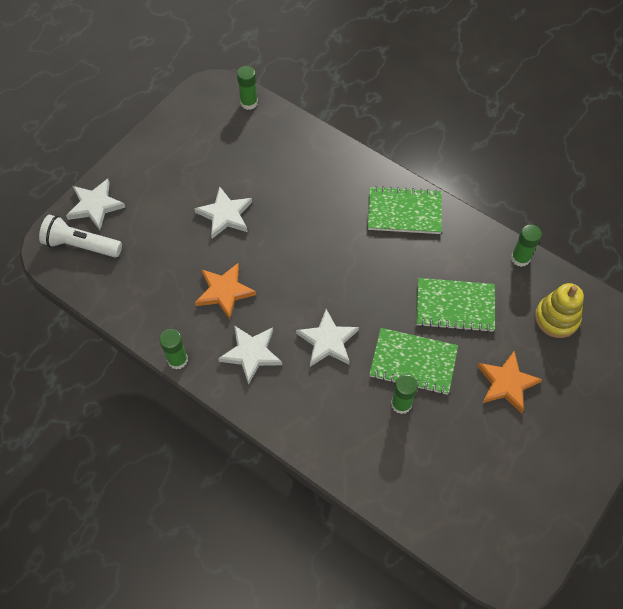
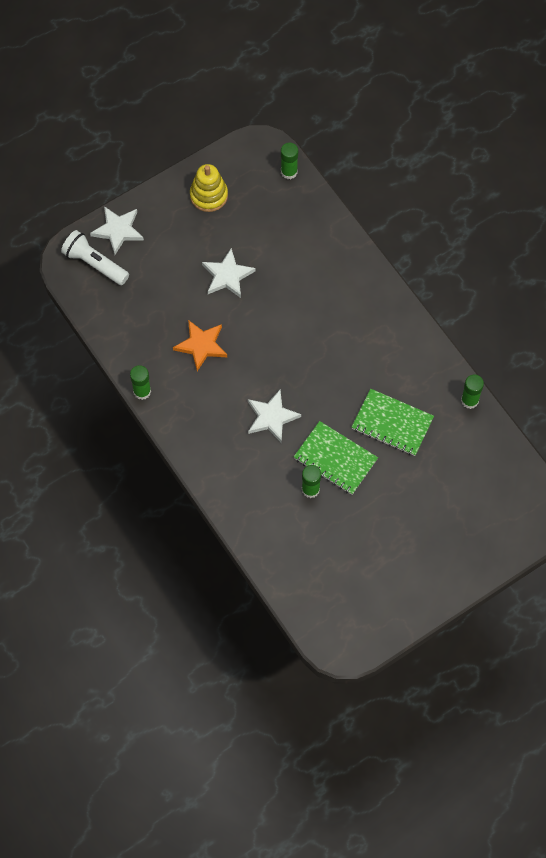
camera: 20 degrees right, 5 degrees up
(251, 354) = (204, 407): white star -> none
(404, 212) = (386, 324): green notebook -> none
(506, 383) = (405, 502): orange star -> none
(556, 318) = (475, 463): yellow stacking toy -> yellow stacking toy (209, 195)

